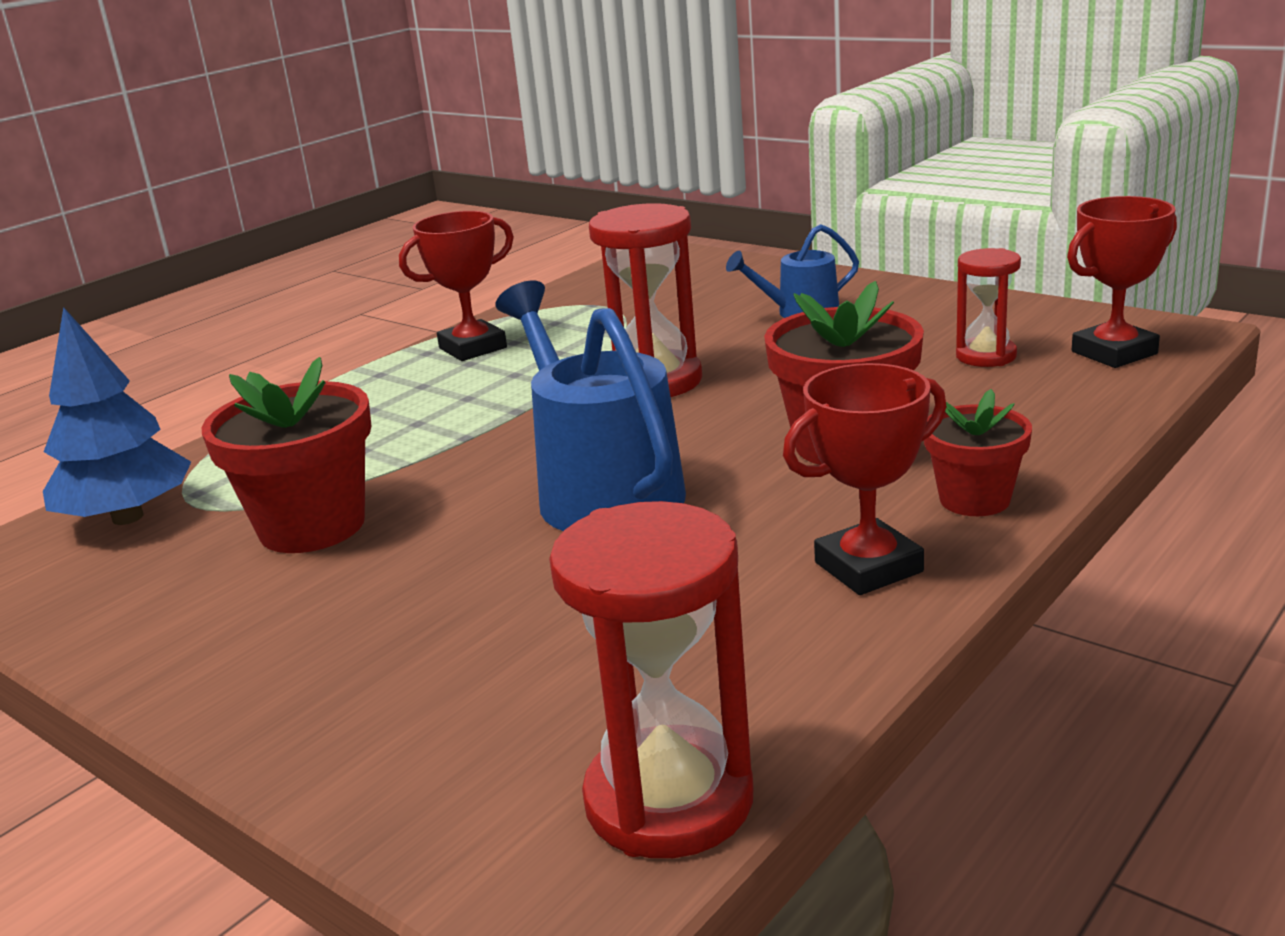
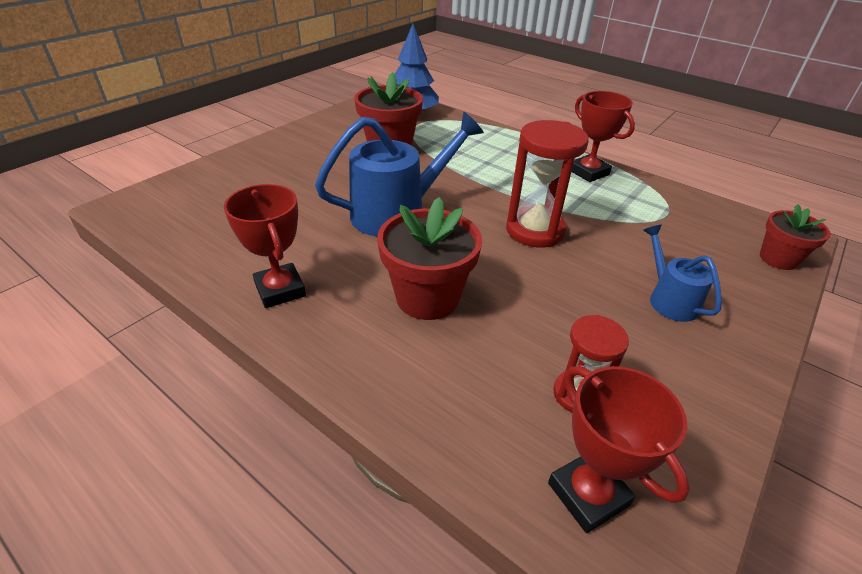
camera: 85 degrees right, 15 degrees up
(669, 800) = (151, 226): red hourglass -> none
(974, 499) = (335, 342): red flower pot -> red flower pot (778, 259)

